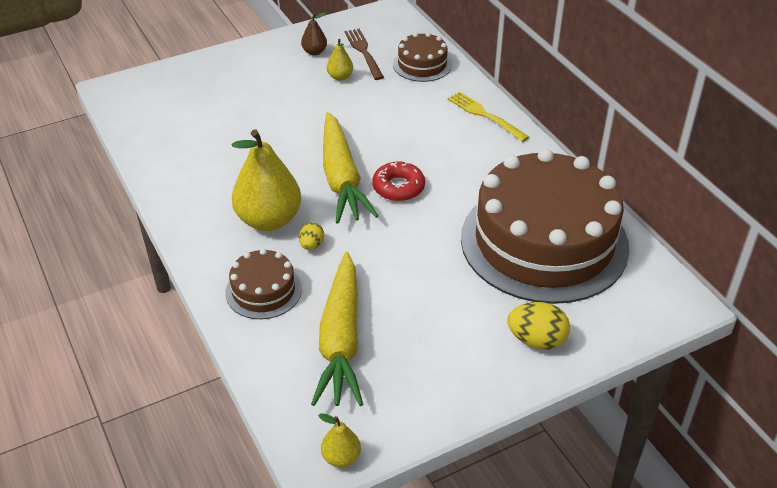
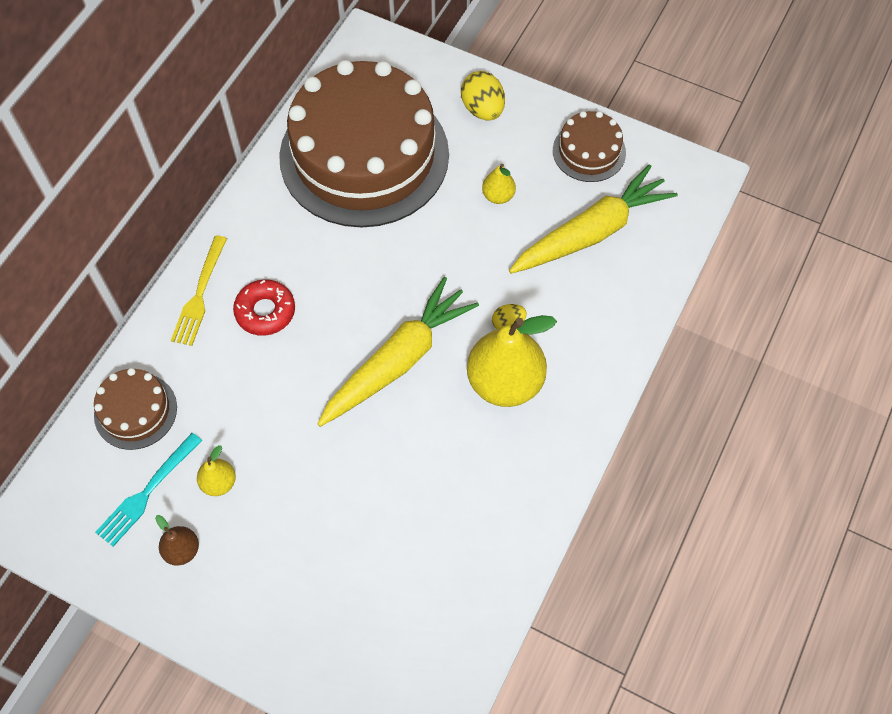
camera: 125 degrees left, 20 degrees up
(263, 290) = (590, 323): brown cake -> brown cake (589, 151)
(341, 457) = (689, 167): yellow pear -> yellow pear (498, 196)
(363, 52) = (147, 493): brown fork -> turquoise fork
(398, 187) = (374, 304): red donut -> red donut (265, 311)

